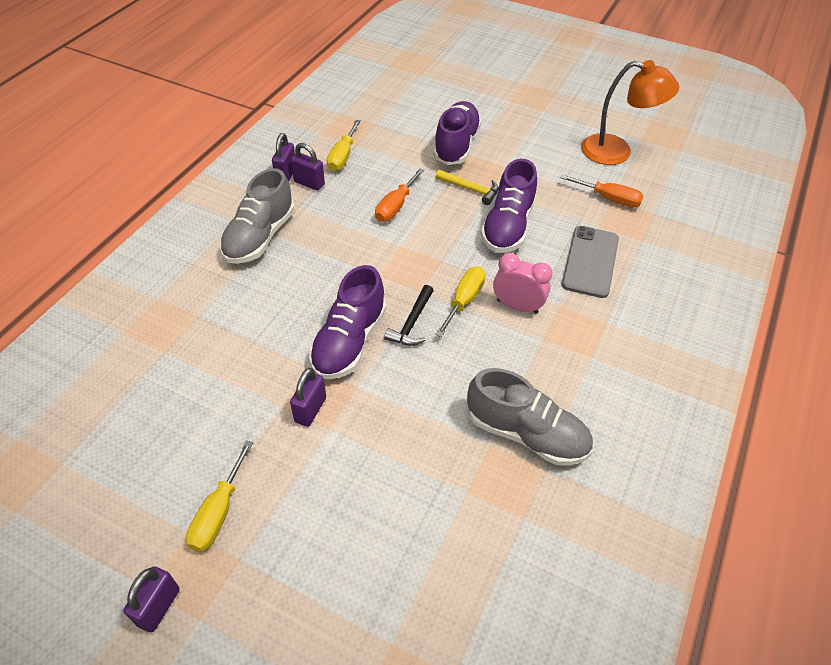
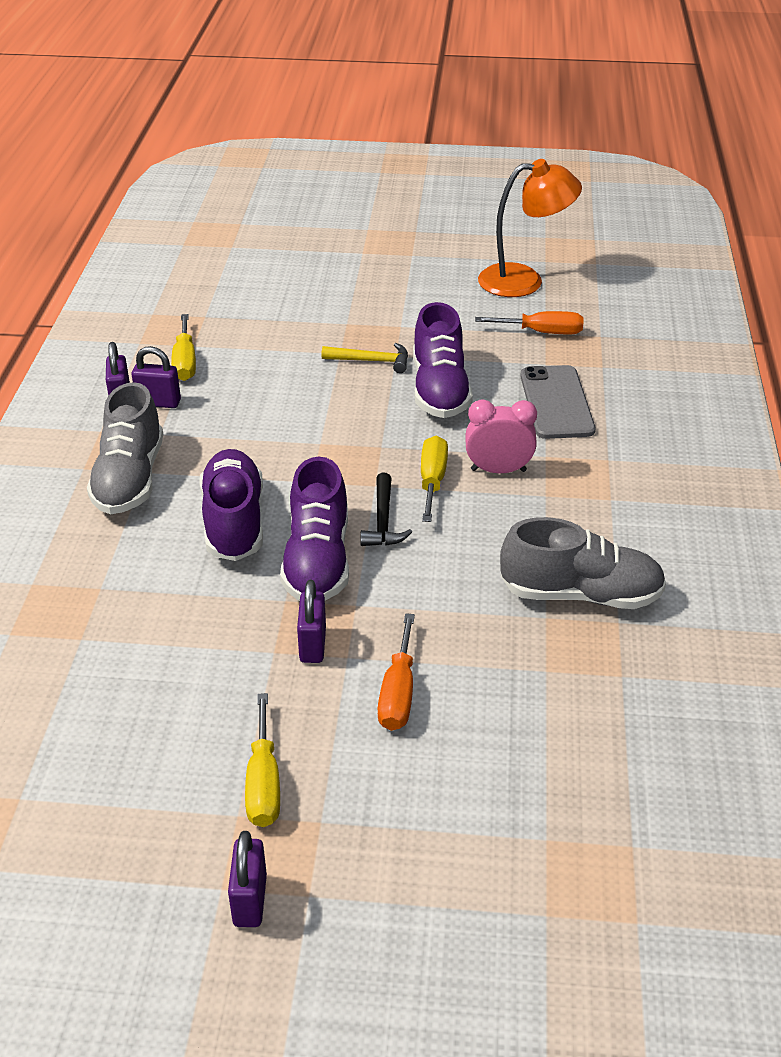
camera: 20 degrees left, 10 degrees down
(395, 206) = (288, 402): orange screwdriver -> orange screwdriver (398, 693)
(456, 145) = (325, 316): purple shoe -> purple shoe (234, 522)

